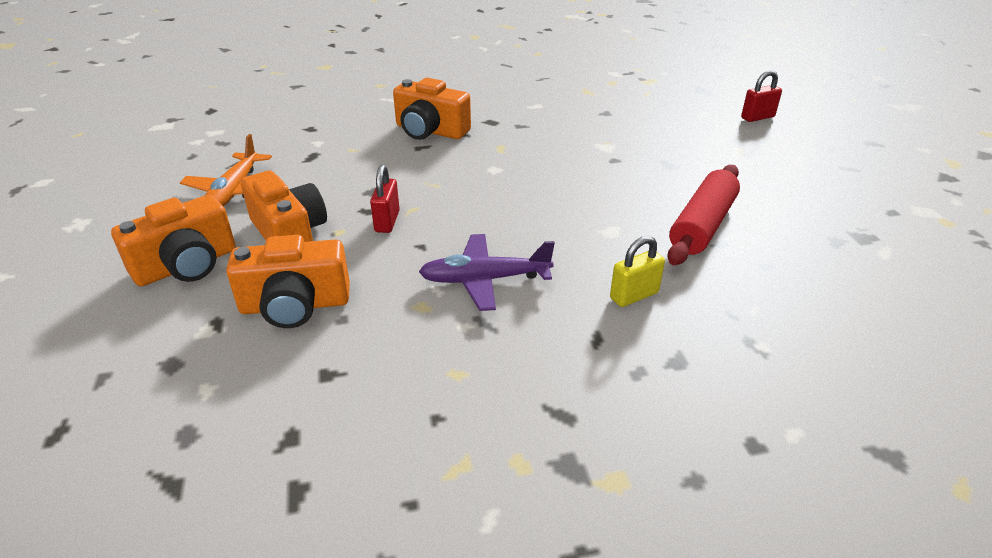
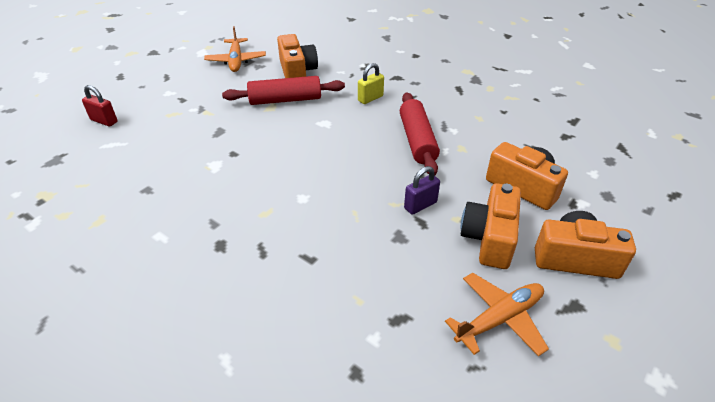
camera: 130 degrees left, 5 degrees up
(387, 221) = (420, 205): red padlock -> purple padlock
(430, 131) = (274, 272): orange camera -> orange camera (297, 71)
(485, 280) = (417, 140): purple plane -> red rolling pin
(634, 295) = (370, 98): yellow padlock -> yellow padlock turned 60 degrees counterclockwise
(871, 229) = (236, 60): none -> orange plane

